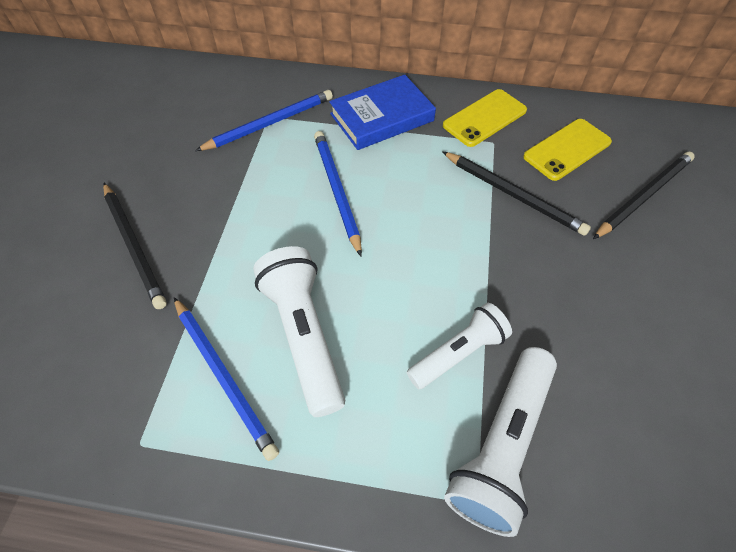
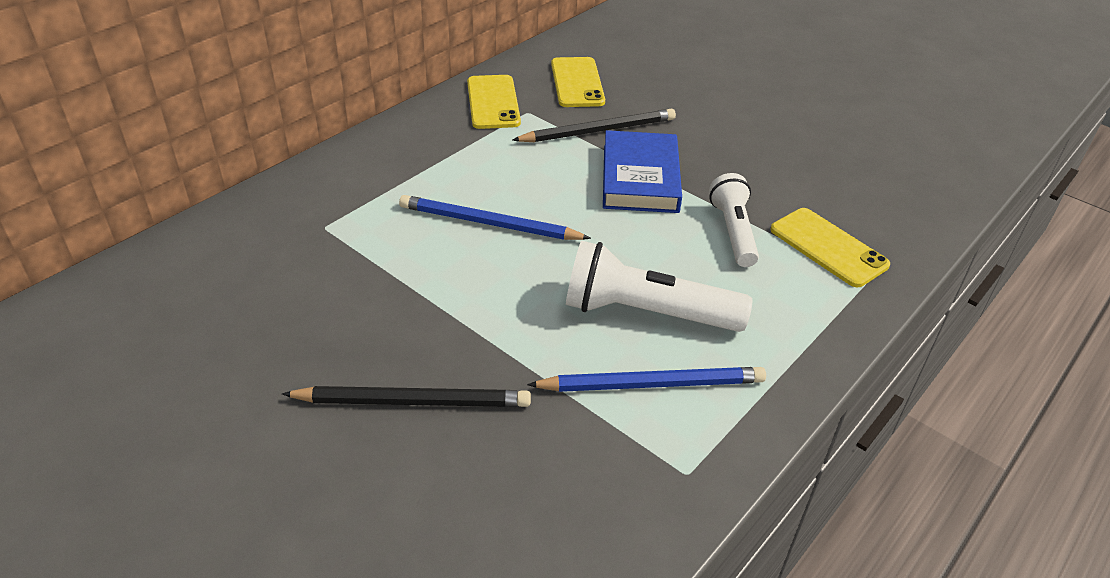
camera: 60 degrees left, 15 degrees down
(270, 123) = (336, 230): blue pencil -> none
(382, 117) = (420, 155): blue book -> blue book (640, 178)
(502, 445) = (828, 247): white flashlight -> yellow phone
(643, 196) = (660, 76): black pencil -> none

